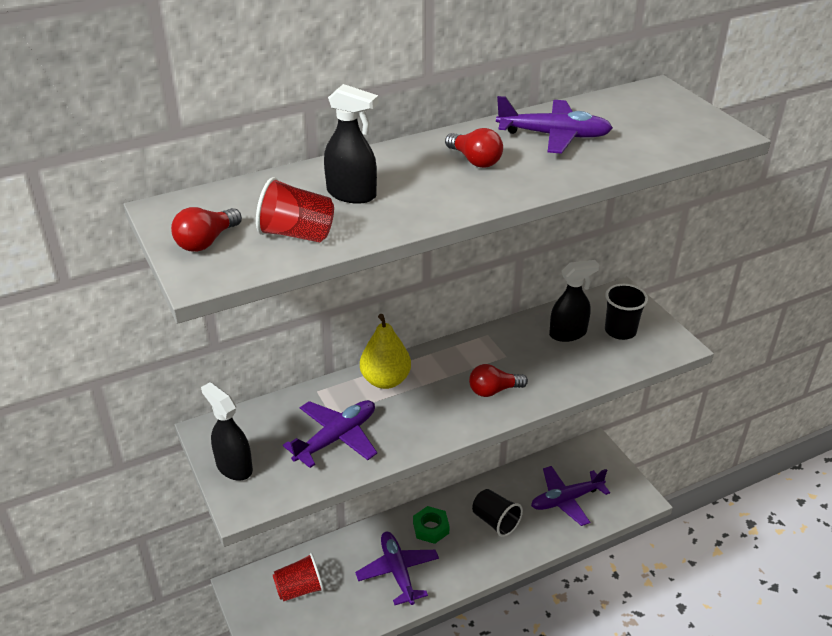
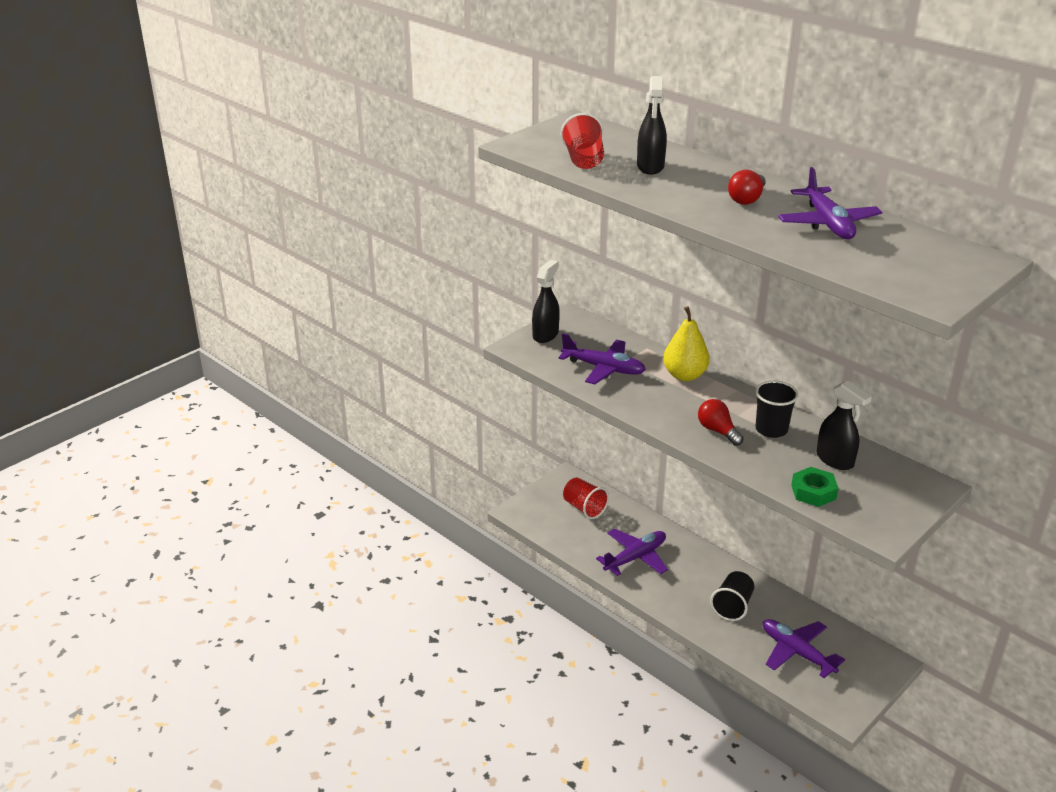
camera: 70 degrees right, 5 degrees down
(206, 242) = (551, 138): red light bulb -> none
(431, 528) = (694, 566): green nut -> green nut (813, 492)
(620, 331) = (870, 492): black cup -> black cup (771, 429)

